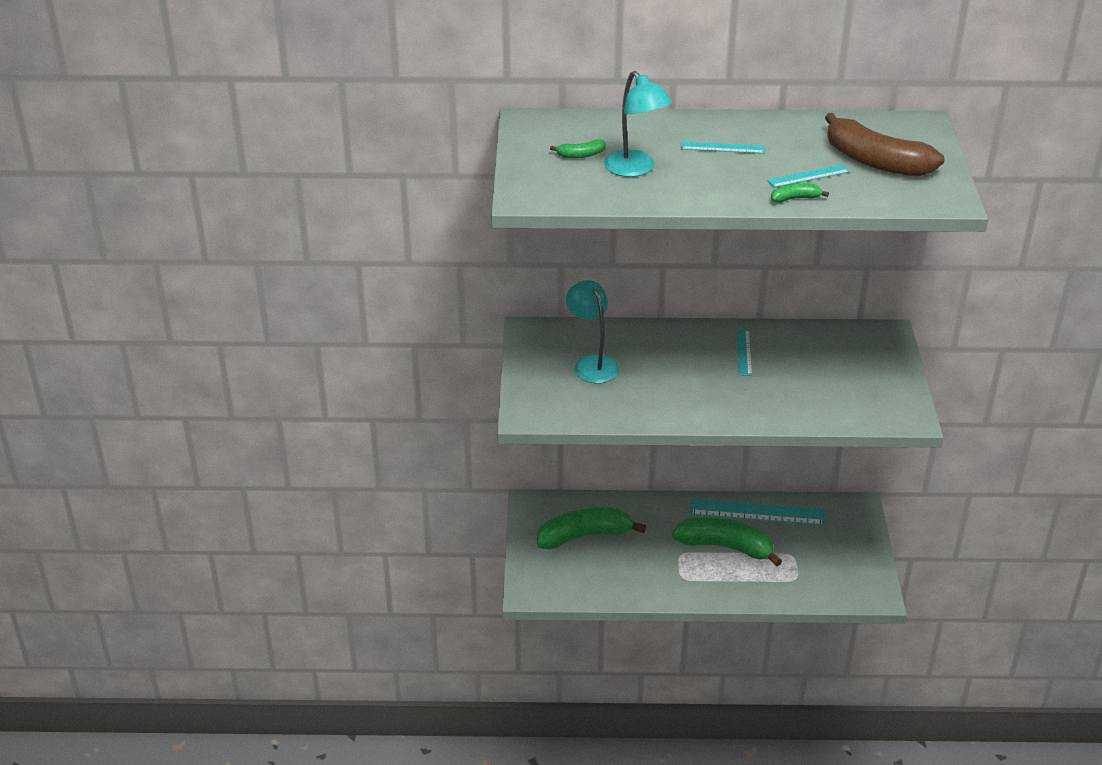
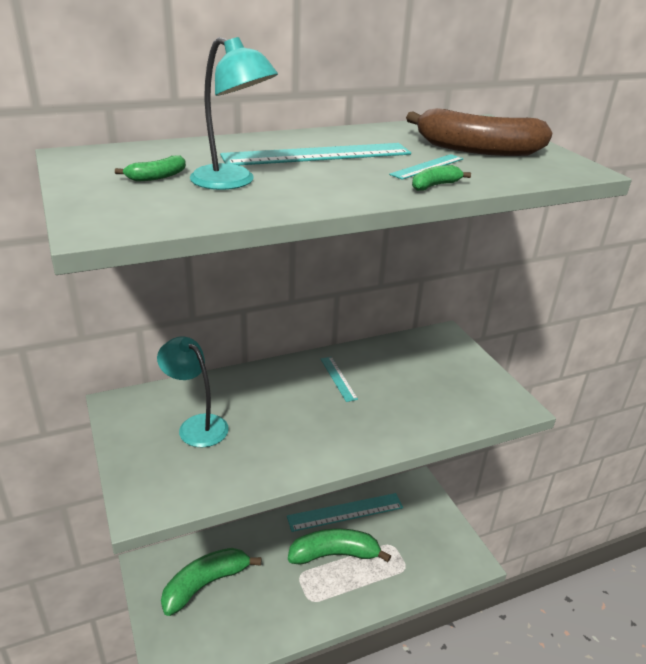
camera: 25 degrees left, 5 degrees down
(723, 148) = (317, 155): turquoise ruler -> turquoise ruler, size x1.99

